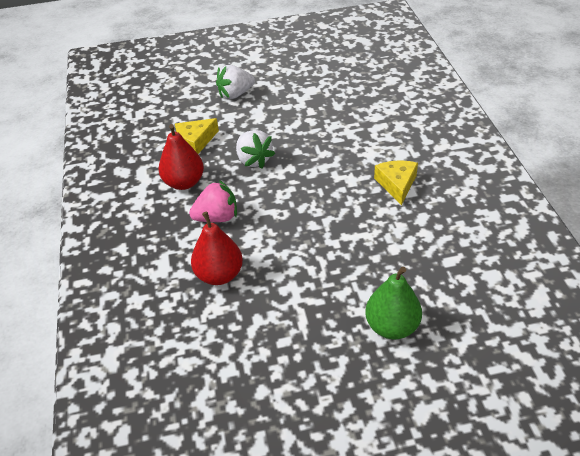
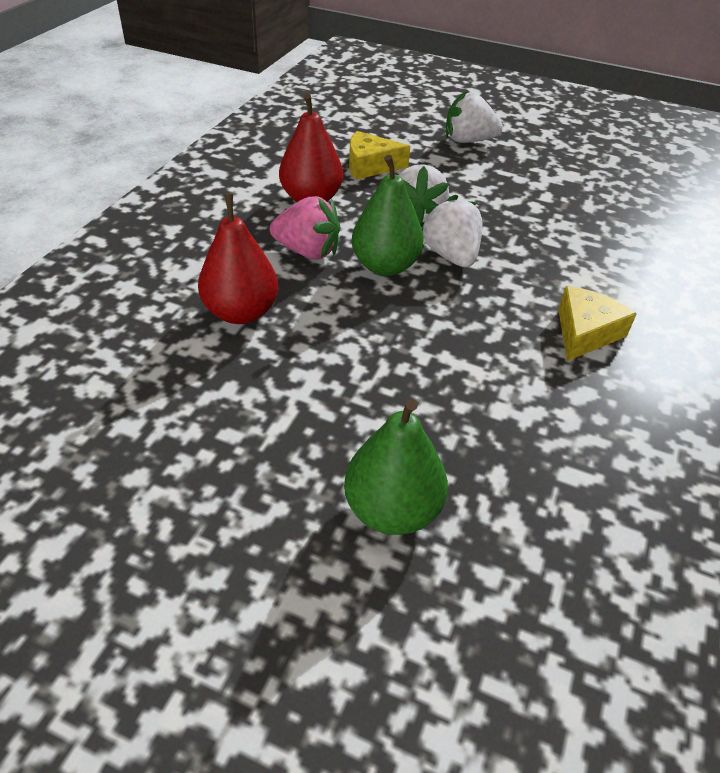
camera: 30 degrees right, 0 degrees up
(268, 202) = (385, 266): none -> green pear
(295, 176) = (451, 256): none -> white strawberry

